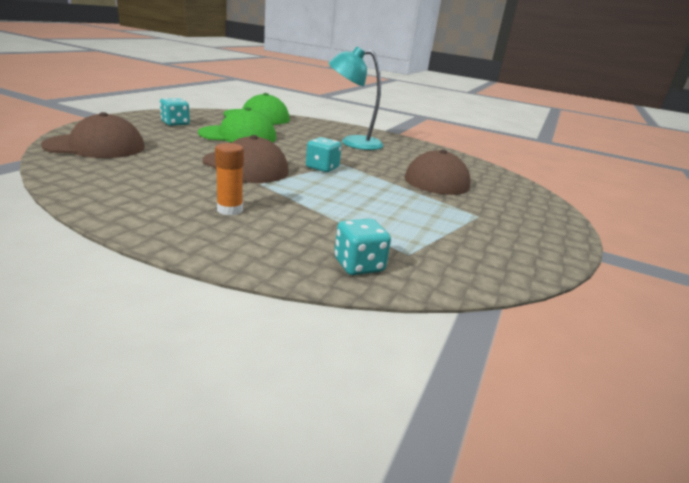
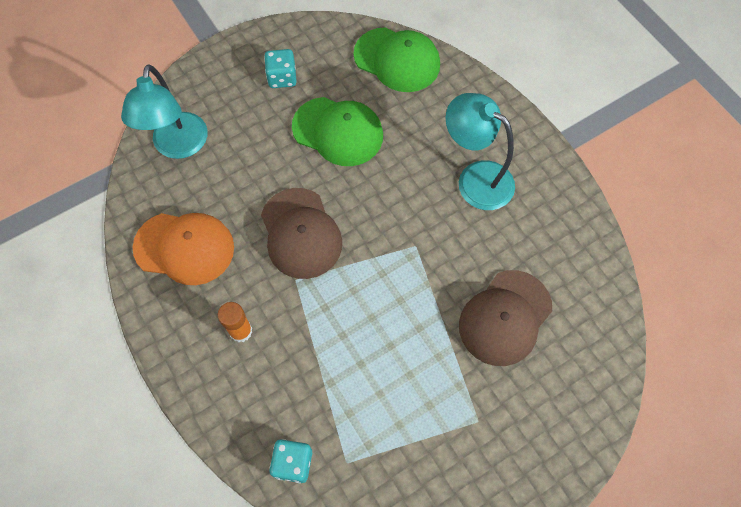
camera: 35 degrees right, 40 degrees up
(96, 146) = (178, 146): brown cap -> turquoise lamp
(133, 182) = (184, 248): none -> orange cap
(322, 168) = (383, 254): turquoise dice -> none

